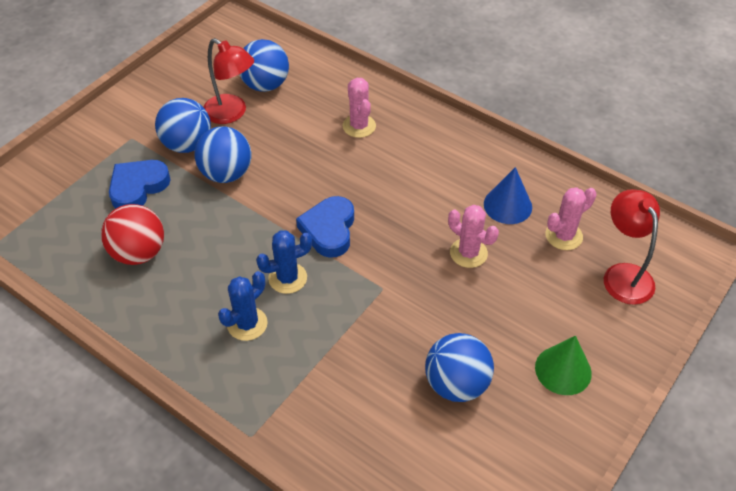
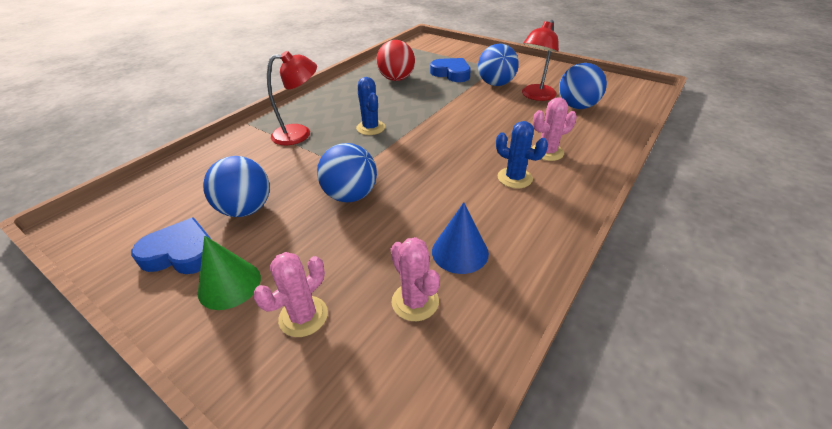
camera: 90 degrees right, 10 degrees down
(226, 174) = (470, 99): blue ball -> blue ball (350, 195)
(247, 324) = (333, 116): blue cactus -> blue cactus (514, 178)
(329, 230) = (418, 142): blue heart -> blue heart (181, 253)
(468, 253) = (391, 219): pink cactus -> pink cactus (303, 316)
(623, 274) = (347, 364): red lamp -> red lamp (300, 134)

